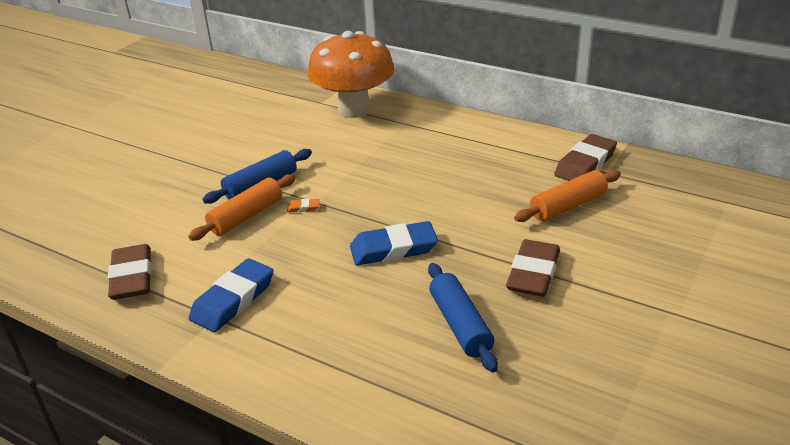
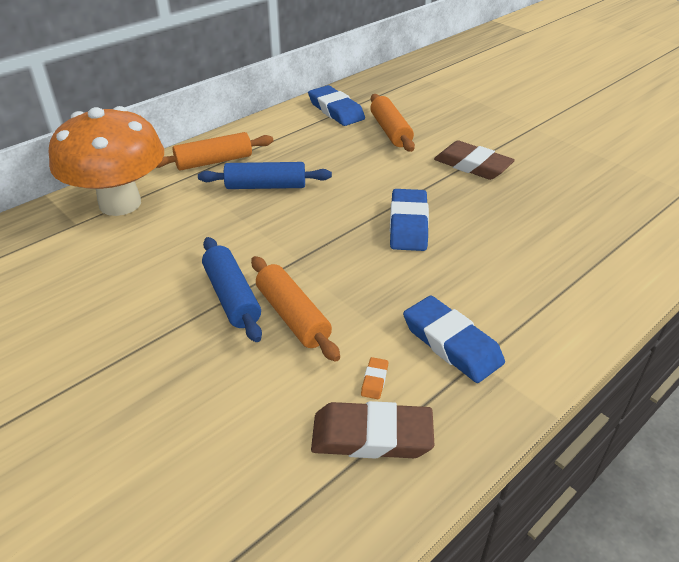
camera: 75 degrees left, 5 degrees up
(303, 208) = (303, 270): orange eraser -> orange eraser (374, 380)
(438, 128) = (214, 161): none -> orange rolling pin
(460, 325) = (527, 211): blue rolling pin -> blue rolling pin (266, 186)
(585, 164) = (336, 110): brown eraser -> blue eraser

